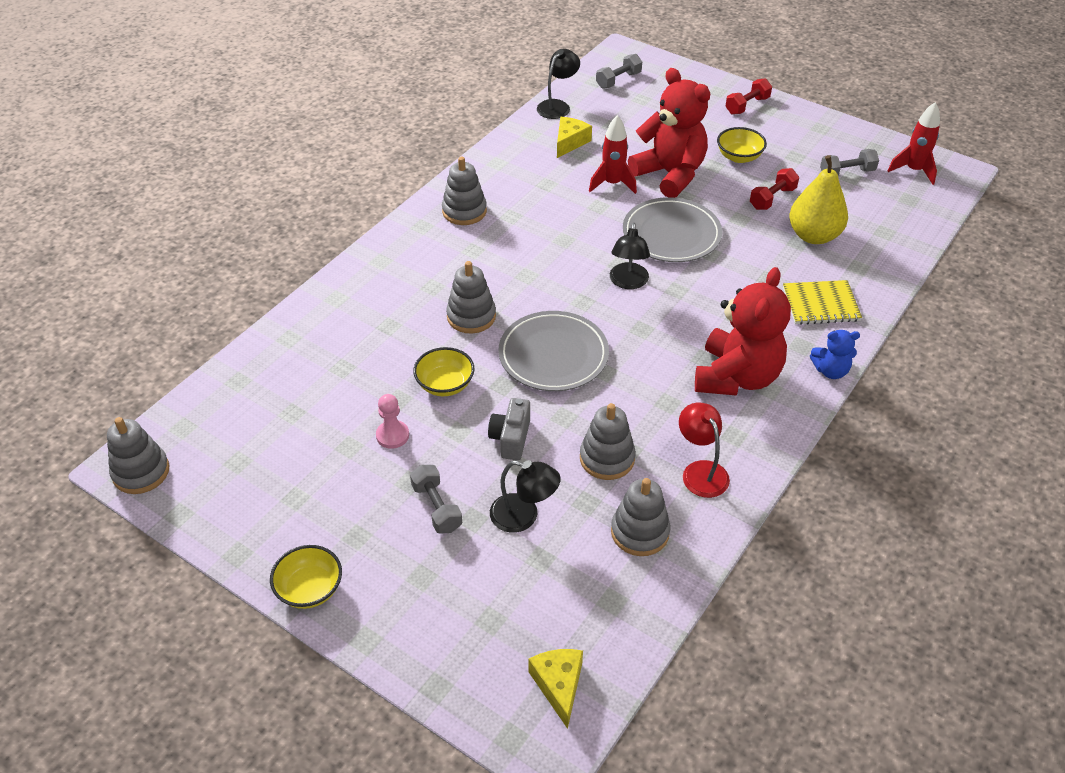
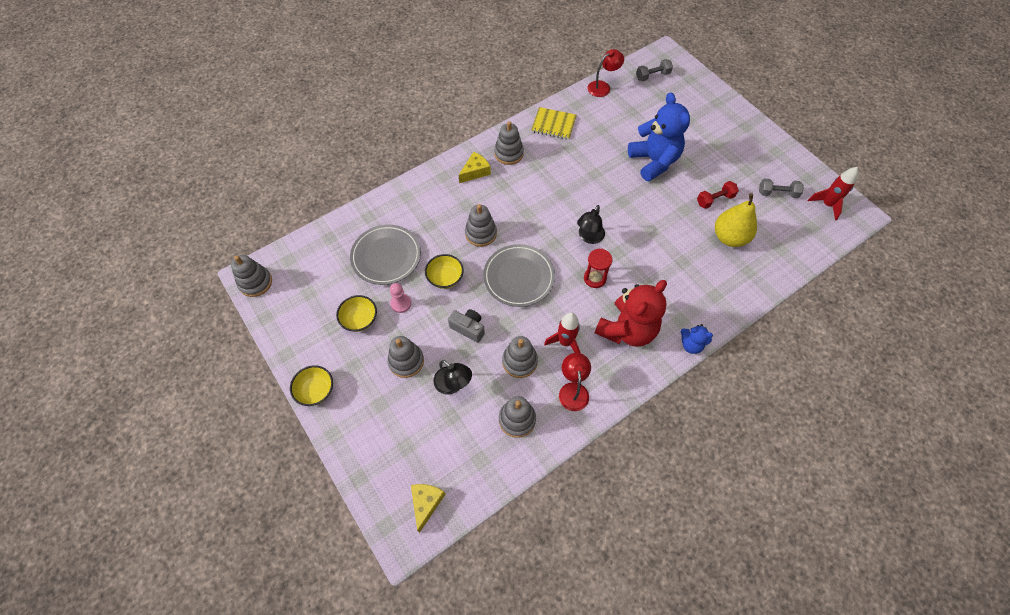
camera: 20 degrees right, 15 degrees up
(437, 507) = (406, 361): grey dumbbell -> grey stacking toy
(511, 438) = (468, 328): grey camera -> grey camera turned 90 degrees clockwise
(557, 106) = (602, 87): black lamp -> red lamp
(570, 142) = (598, 118): yellow cheese -> yellow cheese (475, 172)
(612, 184) = (612, 158): red rocket -> red rocket (565, 342)
(661, 328) = (595, 278): none -> red hourglass
(670, 174) = (654, 161): red teddy bear -> blue teddy bear
(671, 234) = (633, 209): grey plate -> grey plate (386, 256)
(739, 157) = (707, 160): yellow bowl -> yellow bowl (359, 319)
(747, 105) = (732, 119): red dumbbell -> none
(820, 304) = (708, 292): yellow notebook -> yellow notebook (553, 124)

